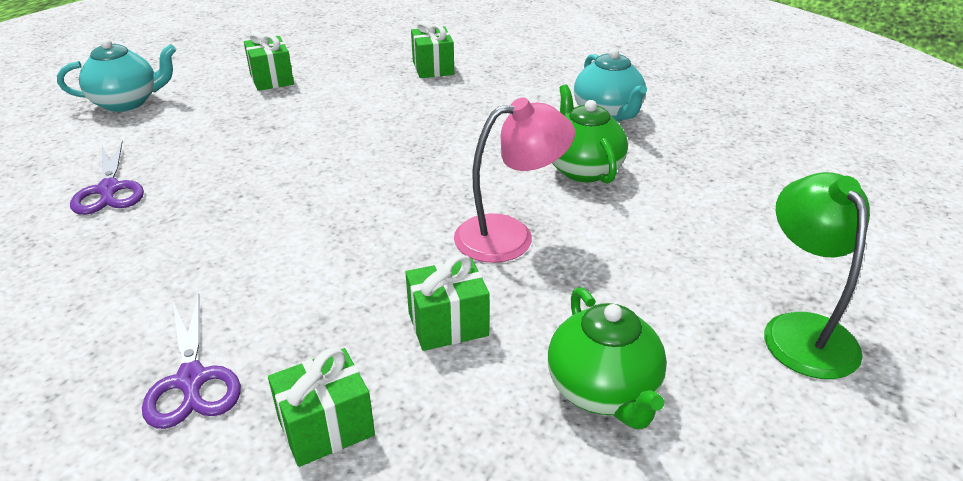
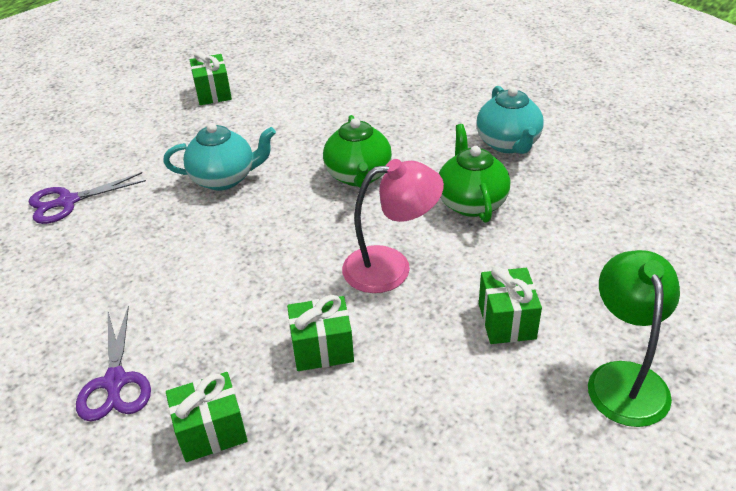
camera: 10 degrees right, 5 degrees up
(109, 190) = (68, 202): purple scissors -> purple scissors turned 75 degrees clockwise
(127, 102) = (89, 113): turquoise teapot -> turquoise teapot (224, 178)
(433, 68) = (358, 85): green gift -> green gift (507, 321)
(603, 391) = (437, 420): green teapot -> green teapot (358, 176)

